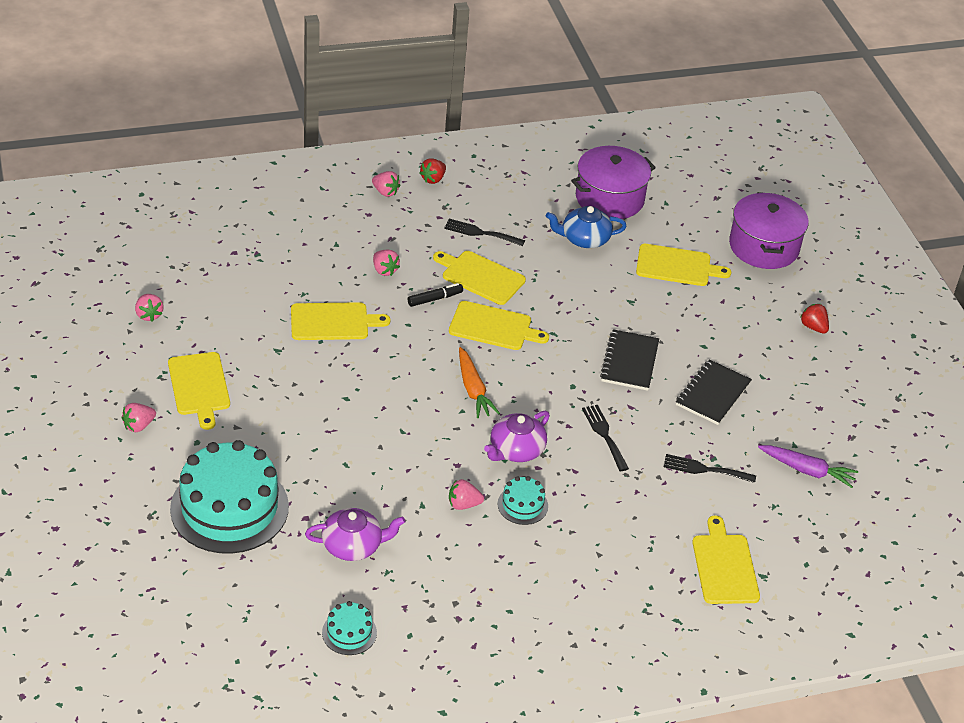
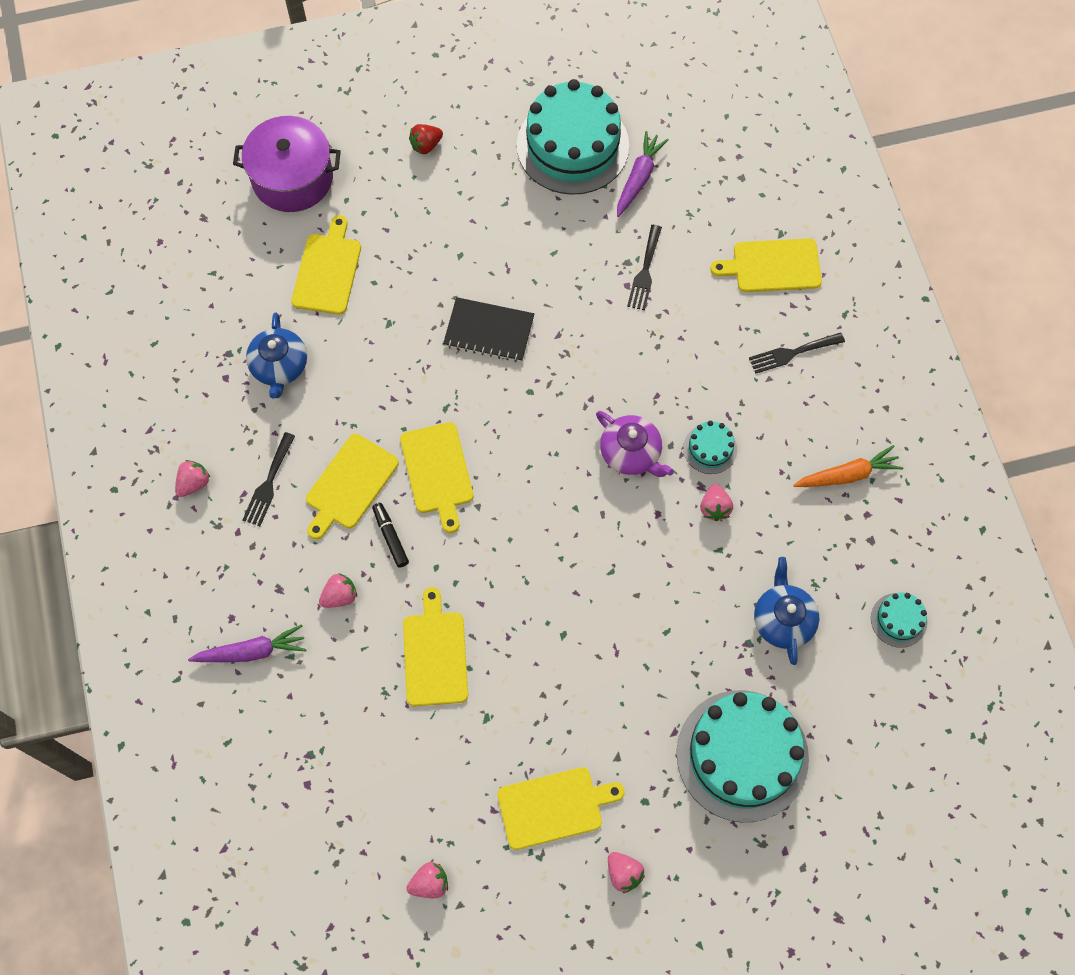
camera: 85 degrees left, 25 degrees up
(341, 224) = (252, 651): none -> purple carrot
(353, 545) = (783, 620): purple teapot -> blue teapot
(385, 192) = (187, 598): pink strawberry -> pink strawberry (194, 483)
(433, 179) = (161, 539): red strawberry -> none
(473, 389) = (541, 495): orange carrot -> orange carrot (847, 475)
(493, 327) = (437, 472): yellow cutting board -> yellow cutting board turned 150 degrees clockwise
(604, 435) = (602, 364): black fork -> black fork (792, 353)
(609, 198) = (203, 334): purple pot -> none
(712, 394) = (534, 253): black notebook -> none
(834, 425) = (572, 145): none -> turquoise cake

